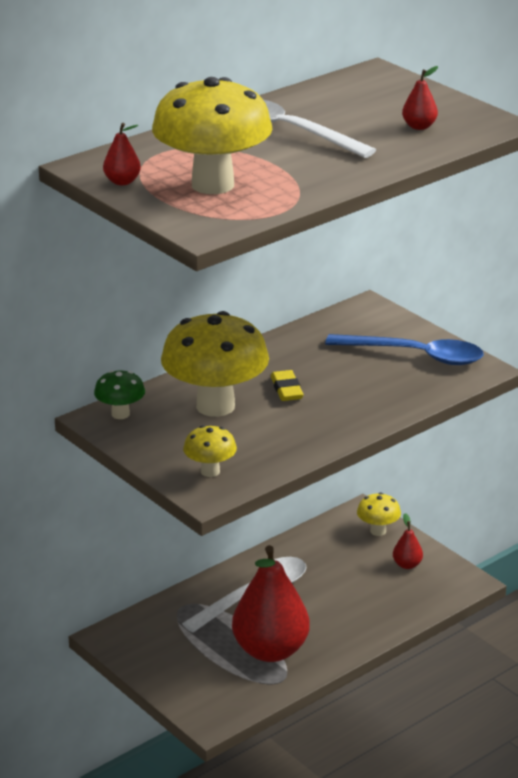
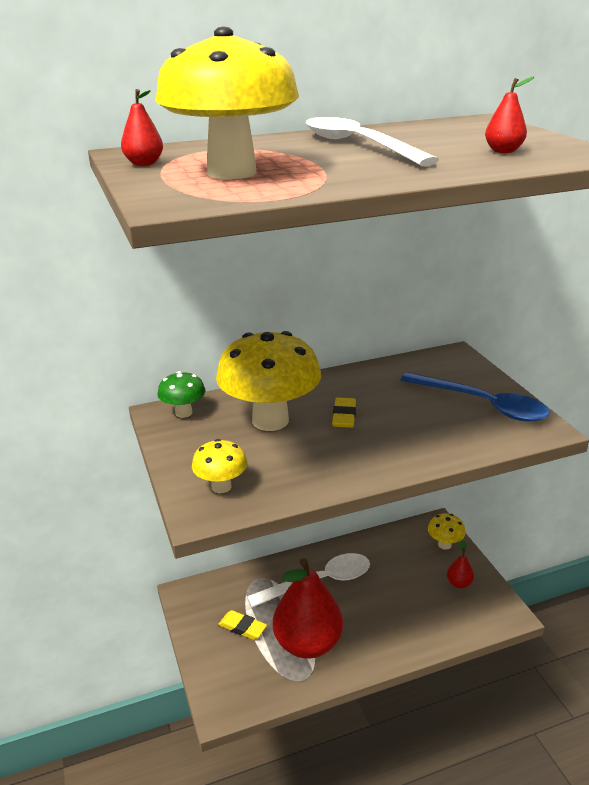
camera: 20 degrees right, 0 degrees up
(192, 652) = (242, 627): none -> yellow eraser

